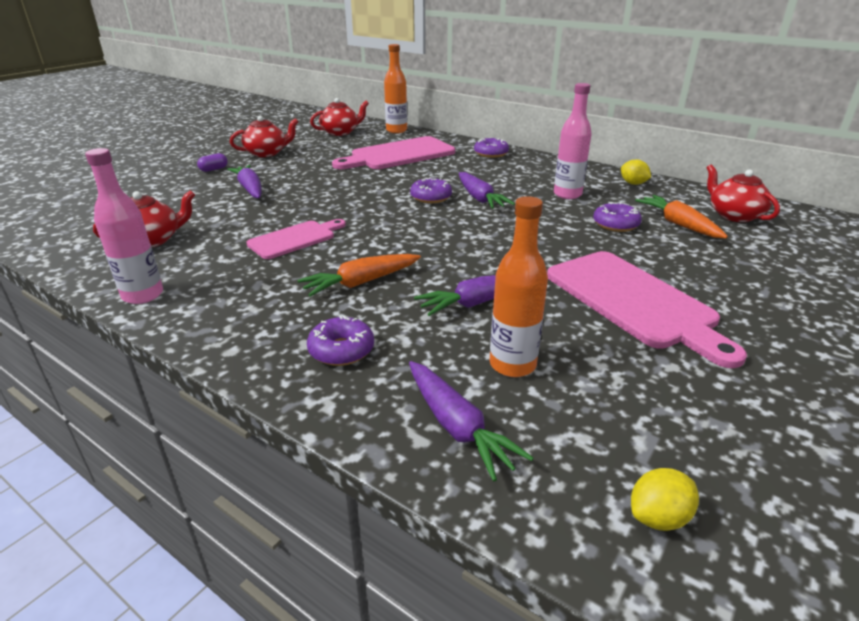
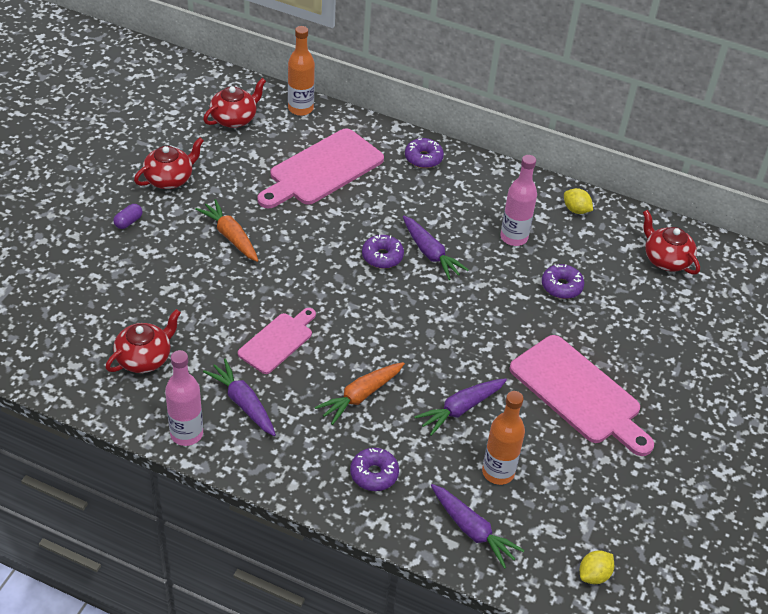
camera: 15 degrees left, 15 degrees up
(250, 189) = (190, 258): purple carrot -> purple carrot (243, 403)
(678, 224) = (616, 280): orange carrot -> orange carrot (230, 236)

